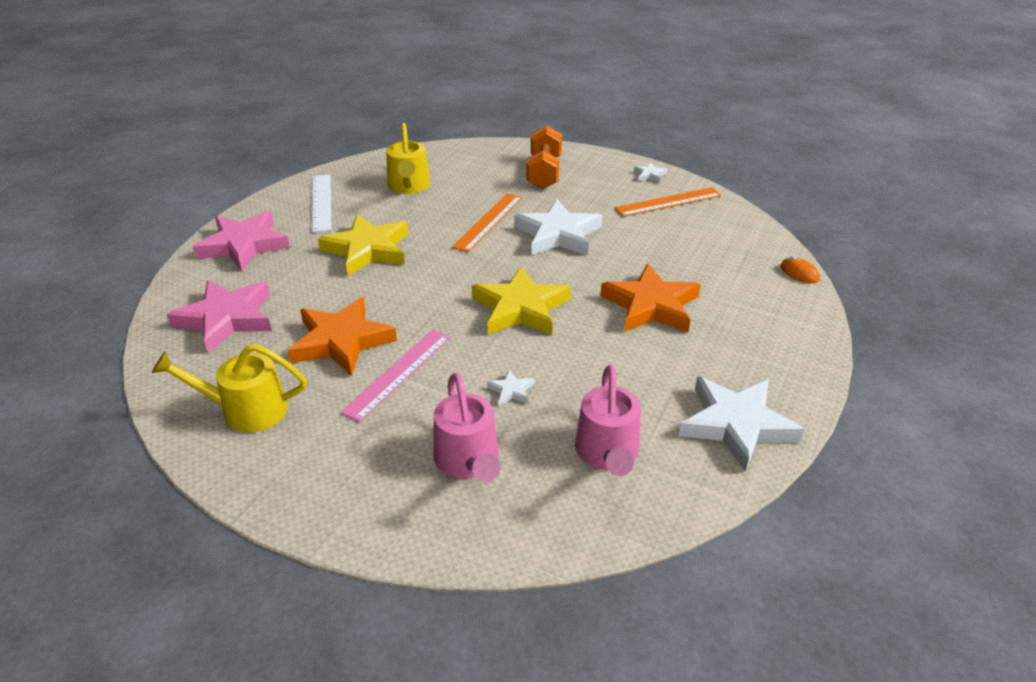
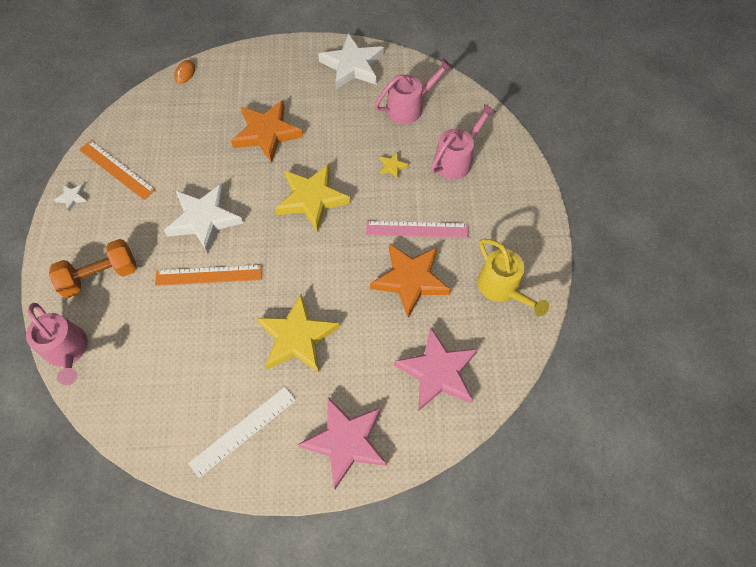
camera: 120 degrees left, 25 degrees up
(409, 186) = (178, 373): yellow watering can -> none
(485, 149) = (68, 351): none -> pink watering can
(511, 390) = (392, 166): white star -> yellow star

